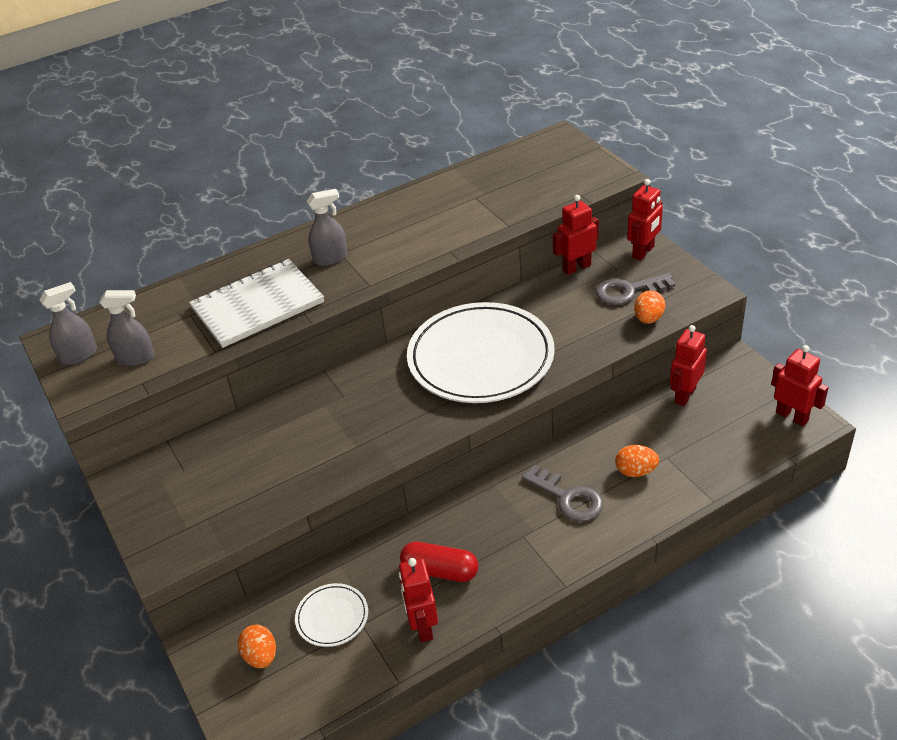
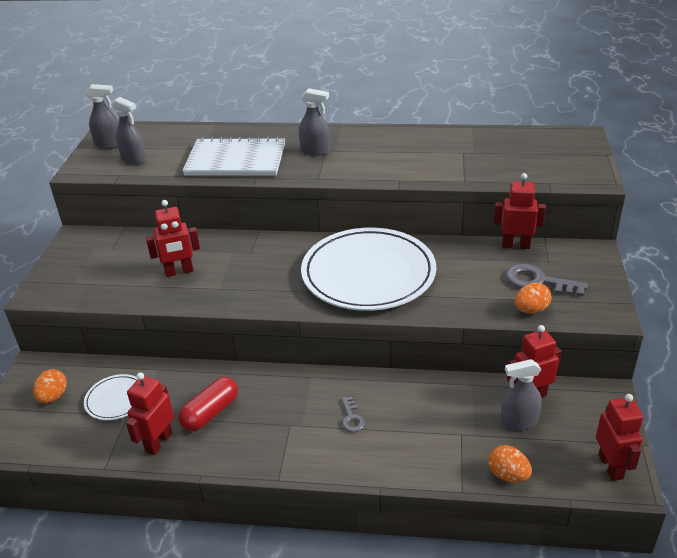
camera: 35 degrees right, 5 degrees down
(440, 571) = (210, 413): red capsule -> red capsule turned 75 degrees clockwise
(568, 498) = (351, 418): grey key -> grey key, size x0.55
(635, 471) = (424, 430): orange egg -> orange egg (508, 475)
(643, 252) = (586, 259): red robot -> red robot (179, 272)
(697, 421) = (518, 421): none -> grey spray bottle

